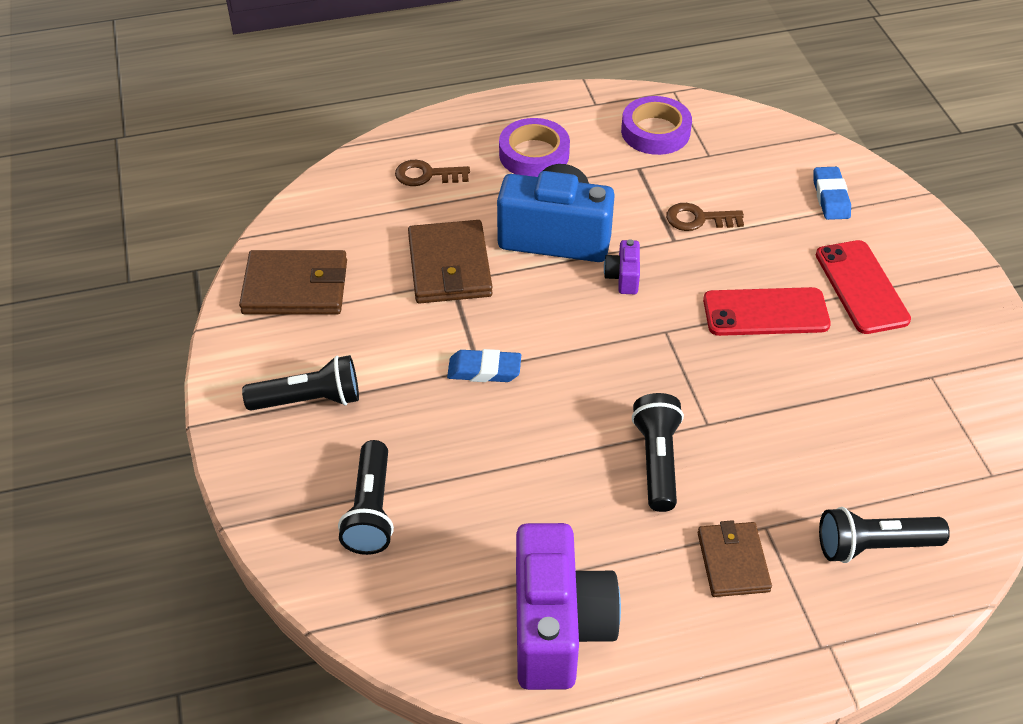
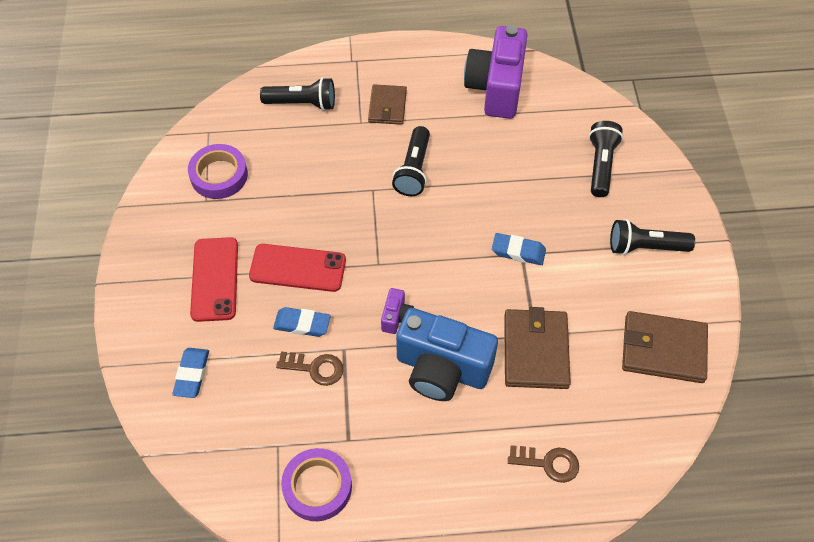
camera: 170 degrees left, 10 degrees up
(534, 154) = (442, 474): purple tape -> purple tape (219, 175)
(732, 256) = (302, 324): none -> blue eraser

